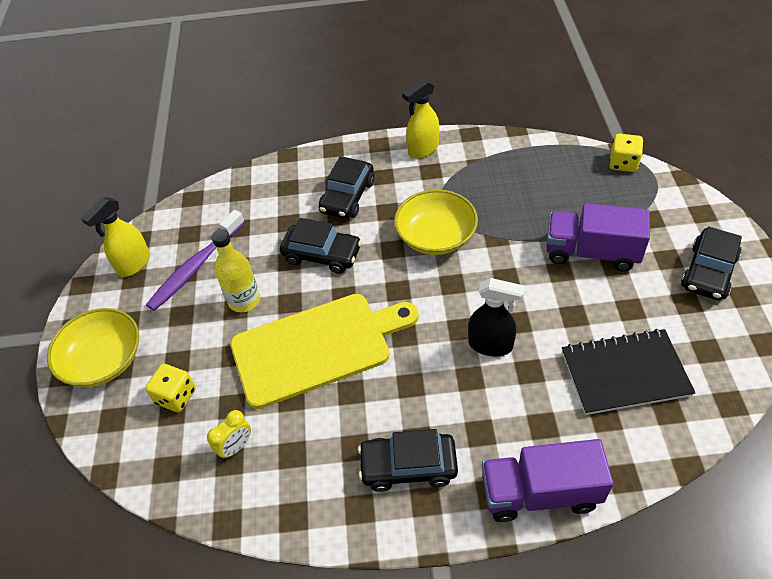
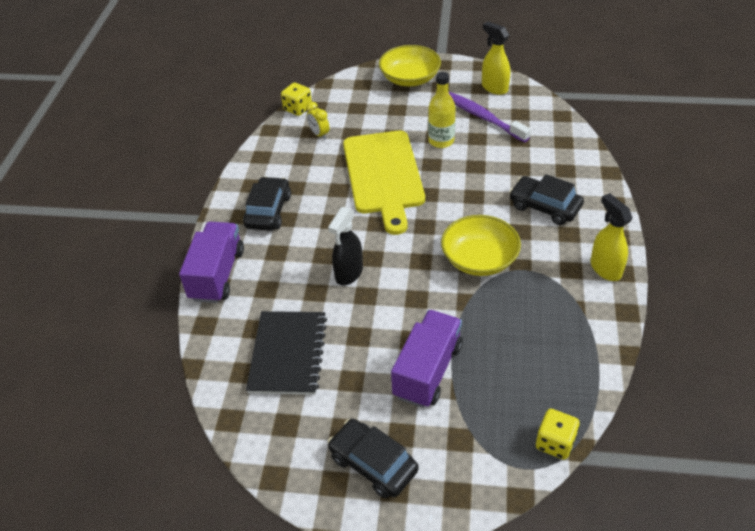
camera: 100 degrees right, 5 degrees down
(176, 396) = (368, 109): yellow dice -> yellow dice (297, 108)
(322, 255) = (476, 185): black car -> none

